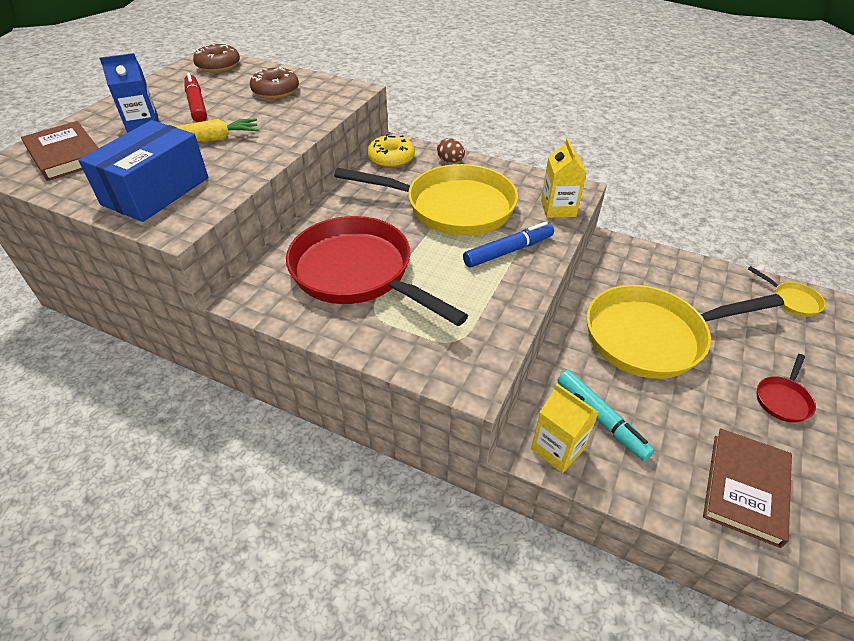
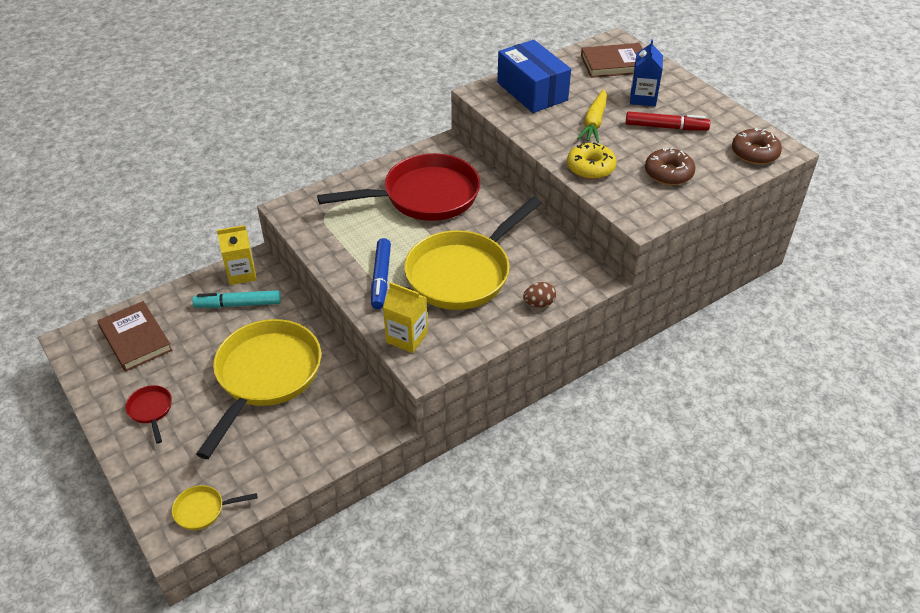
camera: 120 degrees right, 0 degrees up
(391, 158) = (572, 266): yellow donut -> yellow donut (590, 167)

